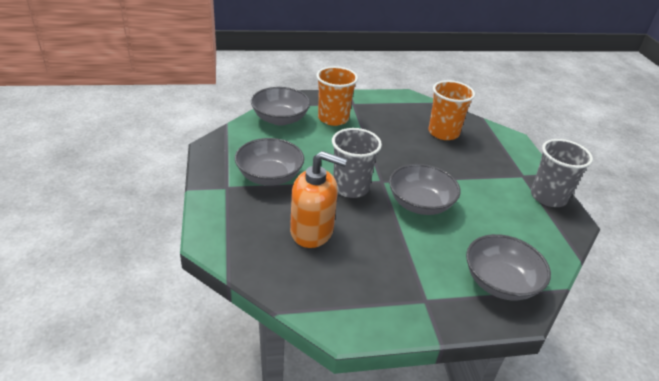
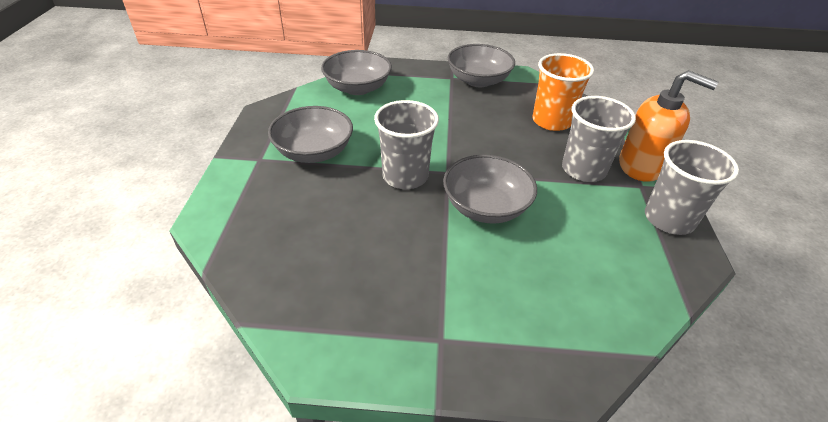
camera: 15 degrees right, 5 degrees up
(312, 231) = (333, 224): orange soap dispenser -> orange soap dispenser (642, 166)
(333, 118) = (420, 92): orange cup -> none
(479, 168) = (583, 170): none -> grey cup
(500, 282) = (556, 331): grey bowl -> grey bowl (478, 80)

